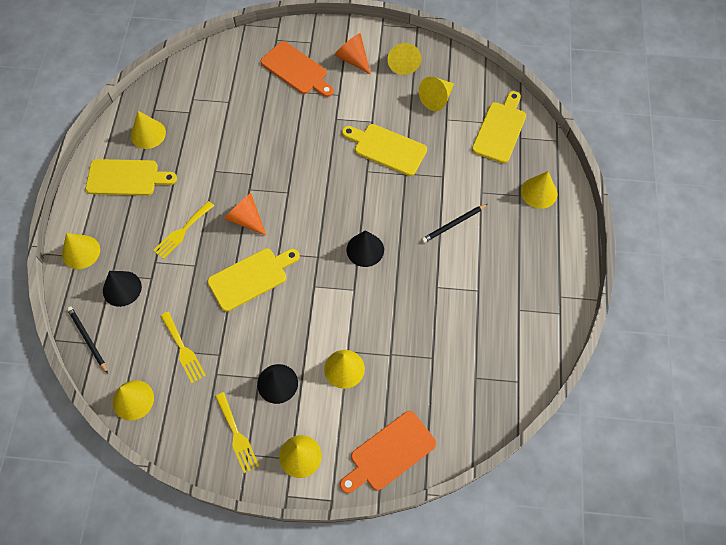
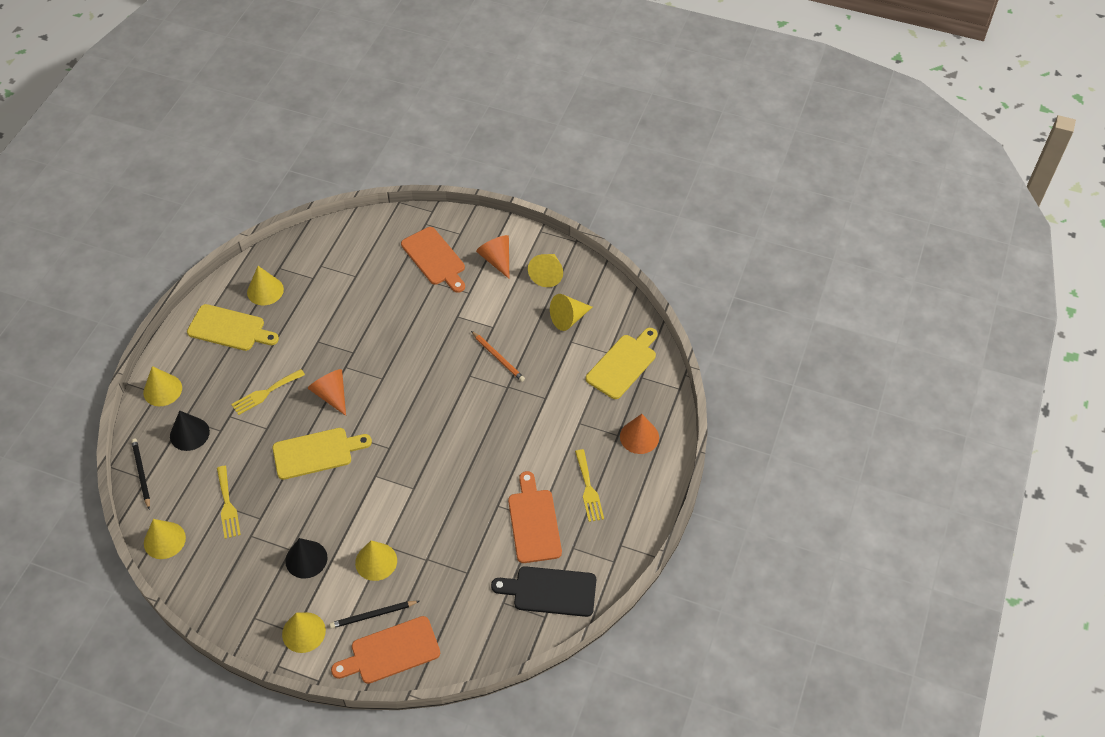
camera: 15 degrees right, 10 degrees down
(237, 435) = (250, 597): yellow fork -> yellow fork (588, 489)
(365, 249) = (439, 452): black cone -> none
(387, 148) = (498, 357): yellow cutting board -> orange pencil
(453, 224) = (538, 448): black pencil -> black pencil (373, 615)
(475, 294) = (534, 522): none -> orange cutting board
(514, 356) = (550, 591): none -> black cutting board
(539, 192) = (639, 437): yellow cone -> orange cone

